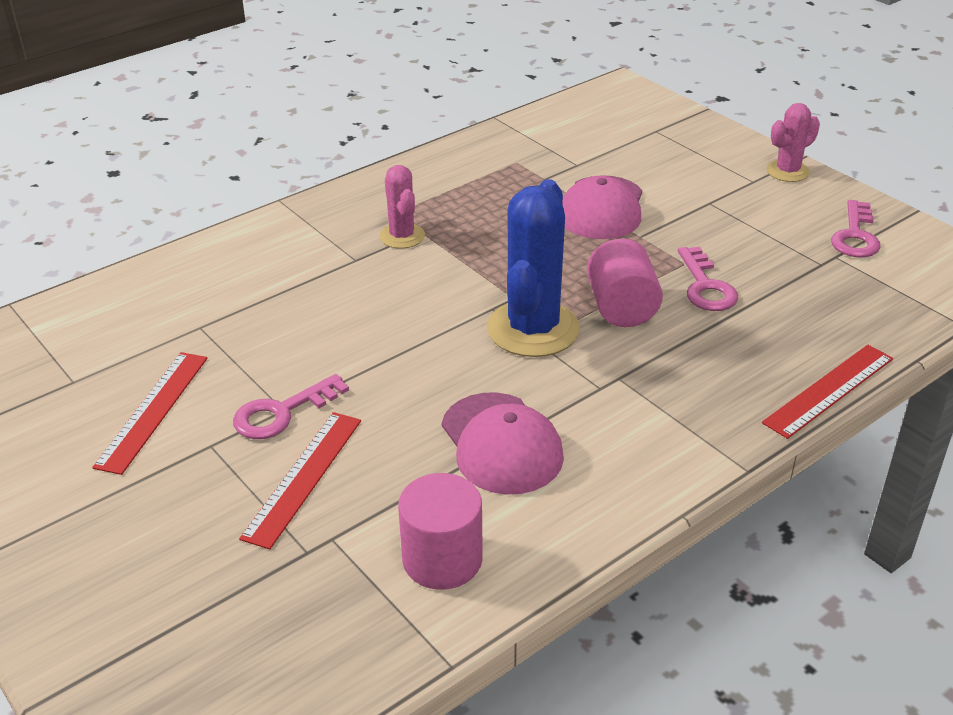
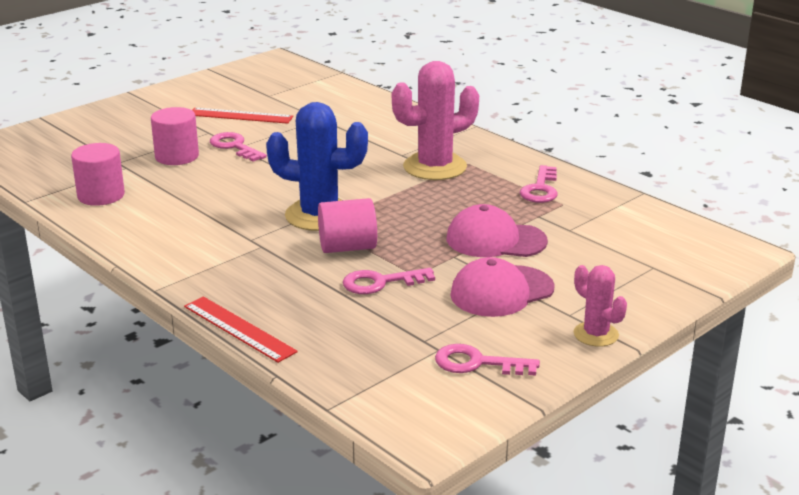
camera: 85 degrees right, 10 degrees down
(303, 477) = (177, 156): red ruler -> pink cylinder
(402, 236) = (435, 167): pink cactus -> pink cactus, size x1.82
(477, 171) = (540, 189): none -> pink key
(501, 444) = (196, 208): pink cap -> pink cap (501, 291)

